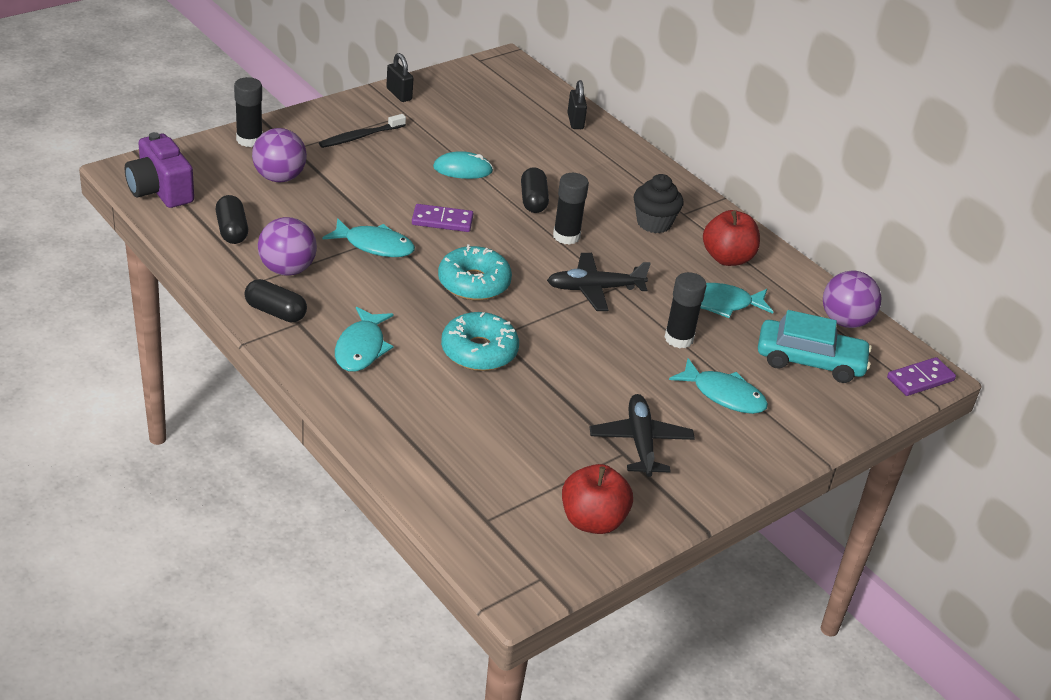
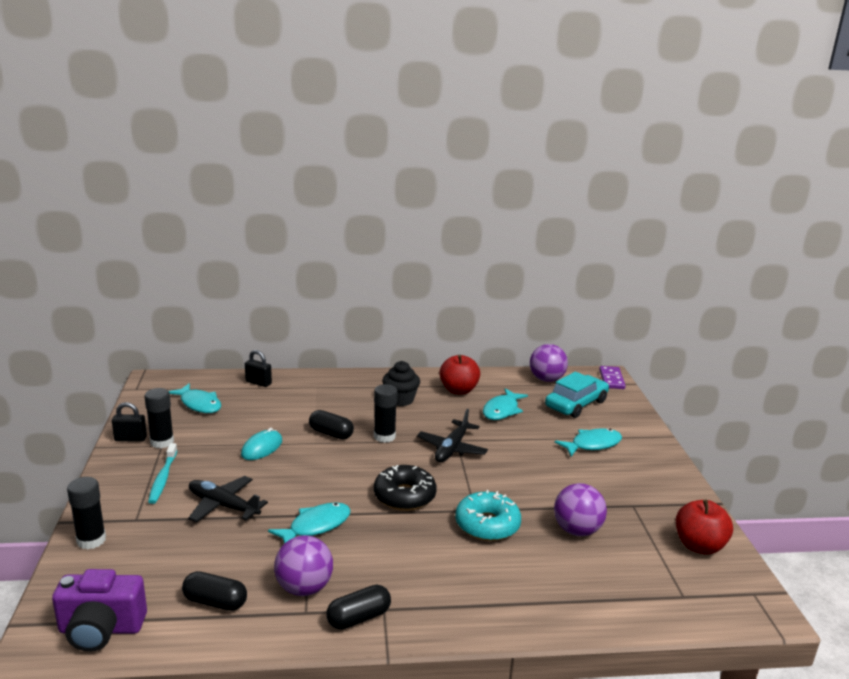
camera: 55 degrees left, 15 degrees down
(279, 177) = (168, 543): purple ball -> purple ball (577, 530)
(360, 137) = (163, 478): black toothbrush -> turquoise toothbrush
(361, 348) = (443, 584): turquoise fish -> turquoise fish (199, 404)
(442, 221) = (315, 481): purple domino -> none
(474, 283) = (404, 496): turquoise donut -> black donut
(640, 442) = (624, 494): black plane -> black plane (223, 505)
(679, 338) = (527, 438): black glue stick -> black glue stick (162, 442)

